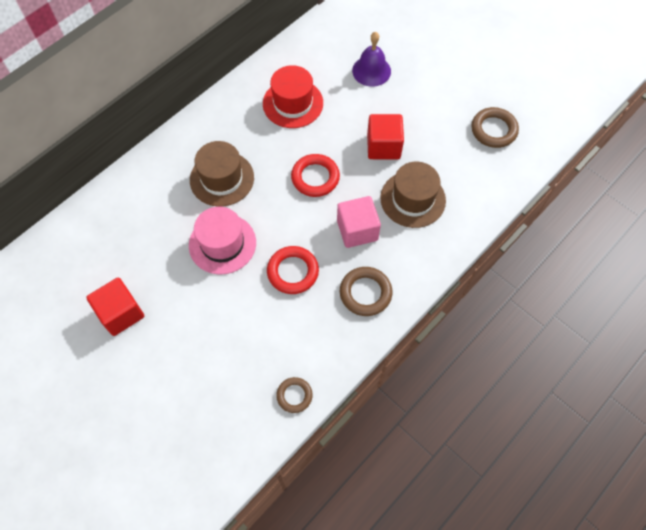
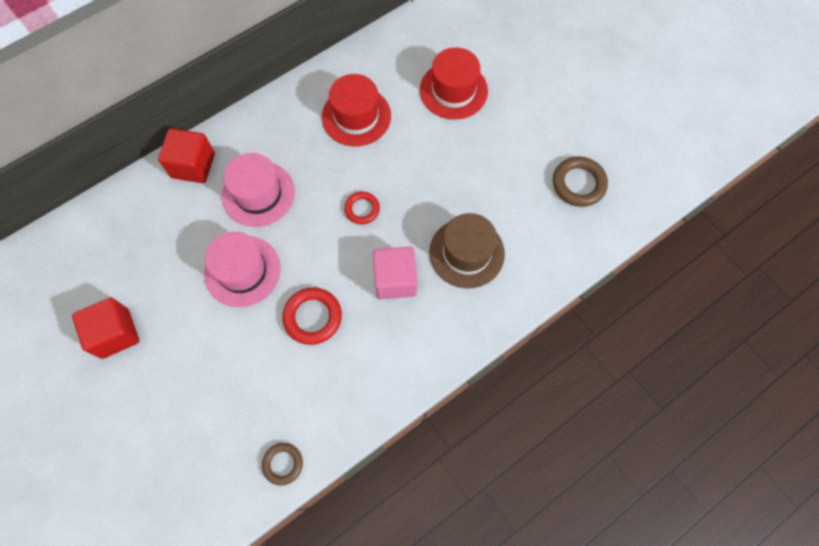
camera: 10 degrees right, 5 degrees up
(222, 178) = (258, 194): brown hat -> pink hat
(315, 178) = (362, 209): red ring -> red ring, size x0.64
(365, 293) = (388, 356): brown ring -> none
(371, 71) = (453, 90): purple bell -> red hat
(383, 146) = (447, 184): red cube -> red cube (193, 165)

